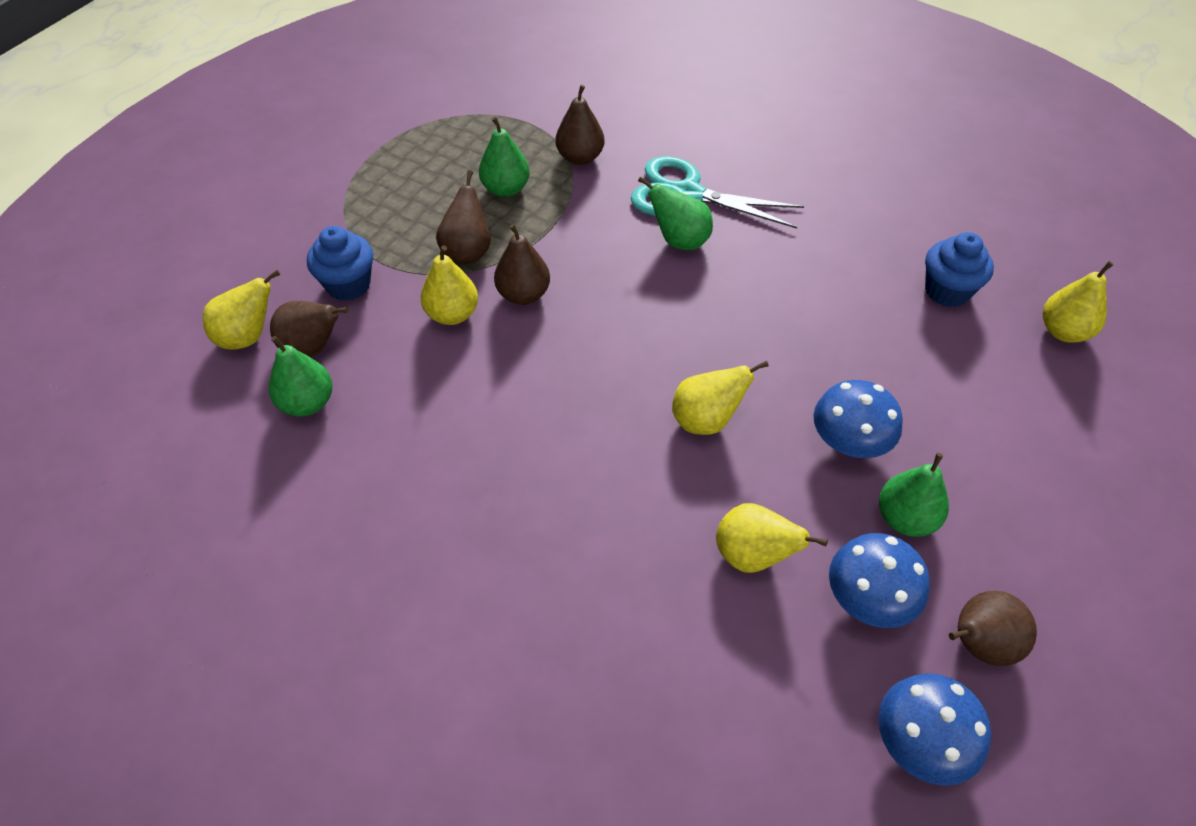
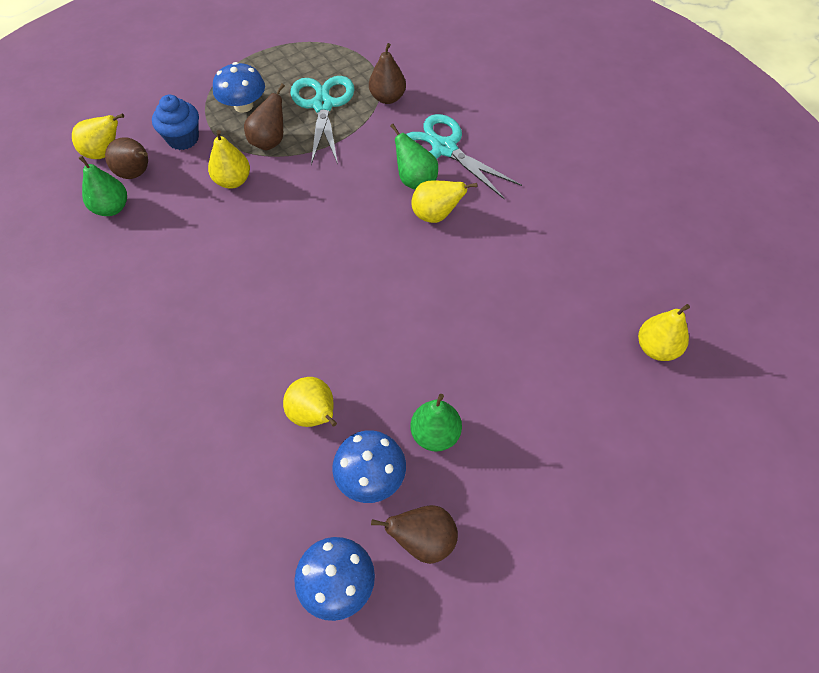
camera: 25 degrees right, 5 degrees up
(506, 189) = (323, 105): green pear -> turquoise scissors
(523, 294) = (286, 183): brown pear -> none
(706, 420) = (347, 313): yellow pear -> yellow pear (436, 215)
(849, 442) = (434, 366): blue mushroom -> blue mushroom (243, 105)
(947, 291) = (587, 285): blue cupcake -> none

